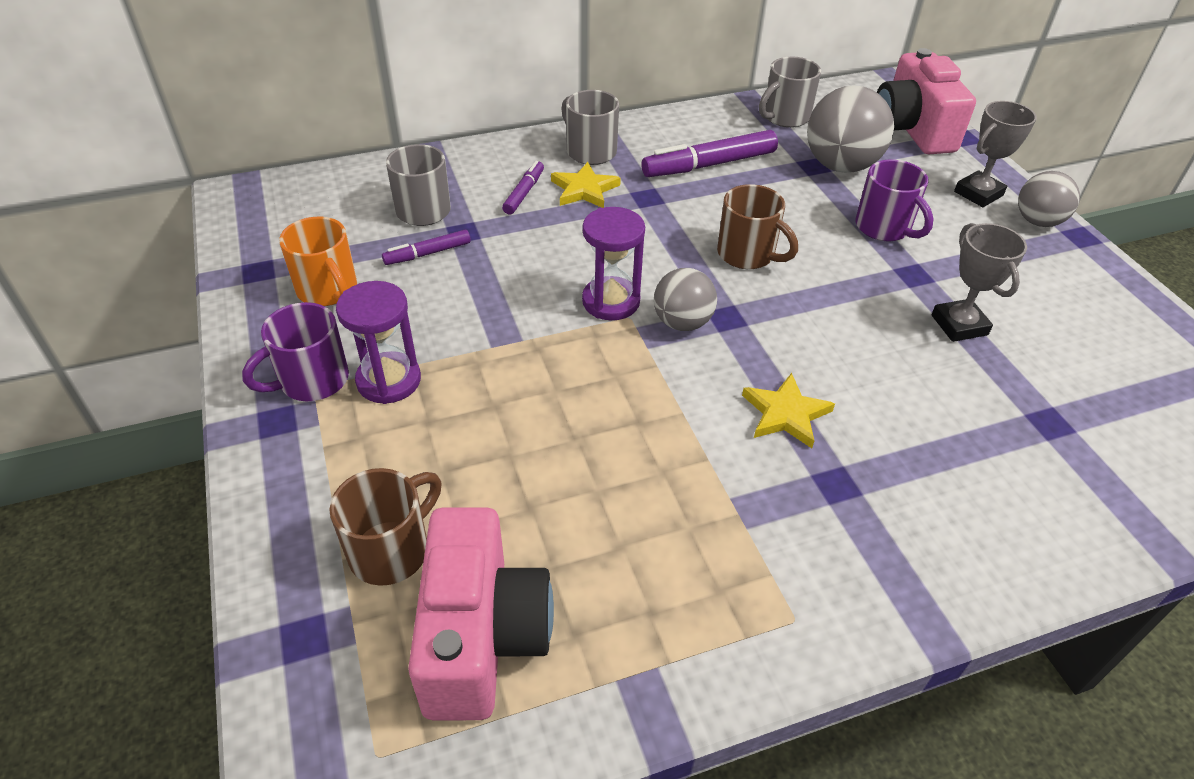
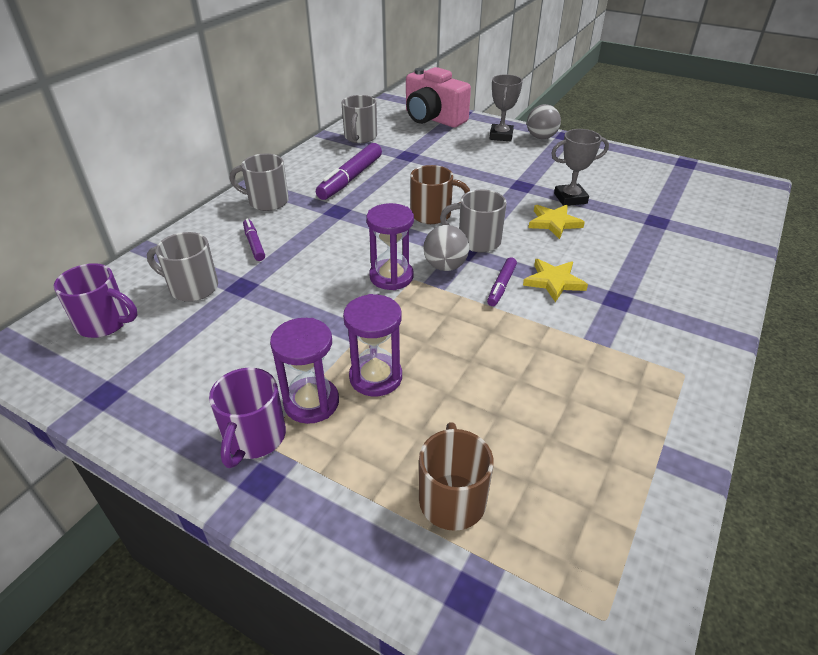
camera: 40 degrees left, 5 degrees down
(328, 290) = (186, 374): orange mug -> none
(427, 253) = (233, 312): purple marker -> purple marker (501, 286)
(468, 394) = (375, 377): none -> purple hourglass
(482, 636) = (567, 502): pink camera -> none
(584, 189) = (292, 224): yellow star -> yellow star (554, 223)
(758, 314) = (477, 241): none -> grey mug
(840, 166) = (421, 150): grey ball -> none
(884, 228) = (481, 170): purple mug -> purple mug (105, 323)
(959, 325) = (570, 198): grey trophy -> grey trophy turned 45 degrees counterclockwise

